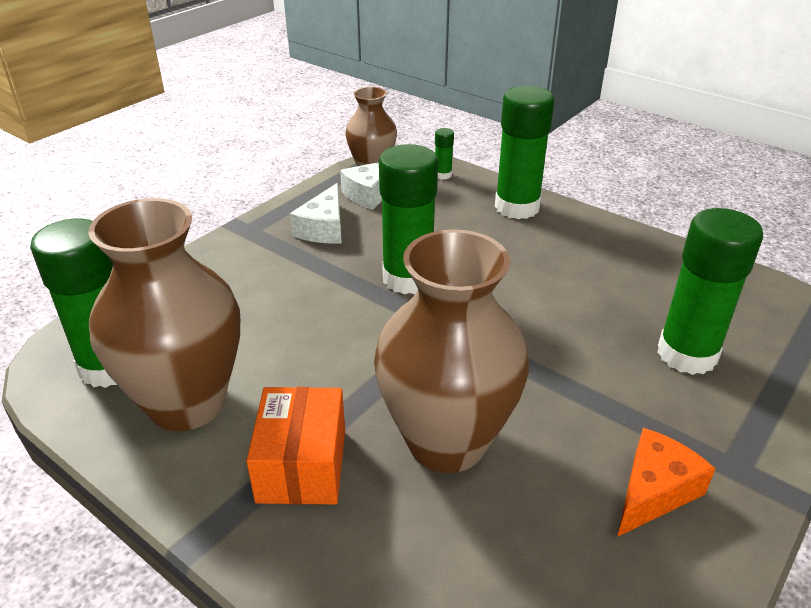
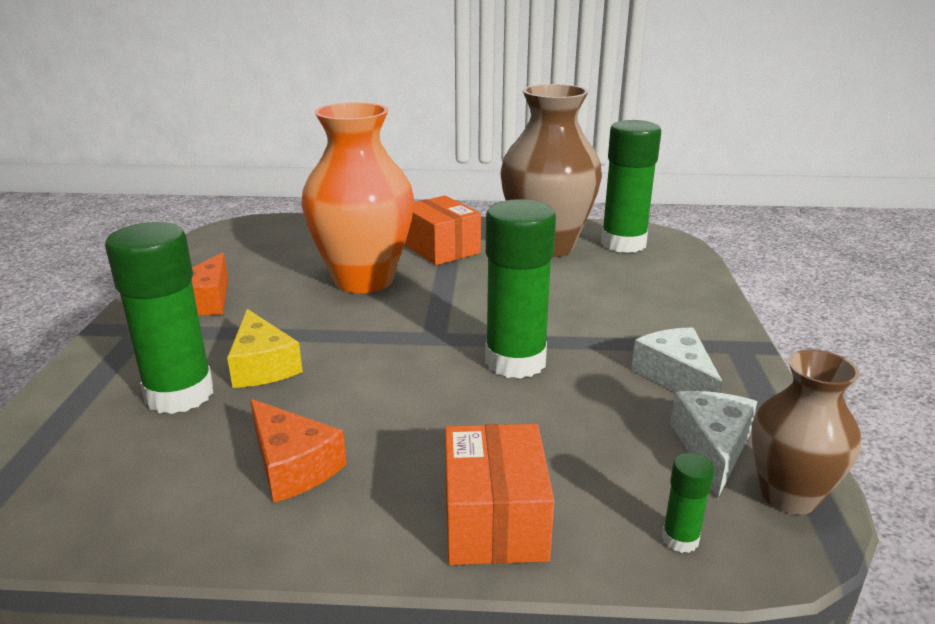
camera: 145 degrees right, 10 degrees down
(447, 442) = (364, 280): brown vase -> orange vase
(517, 207) = (494, 520): green glue stick -> orange box
(609, 357) = (262, 366): none -> yellow cheese
(611, 268) = (293, 466): none -> orange cheese

